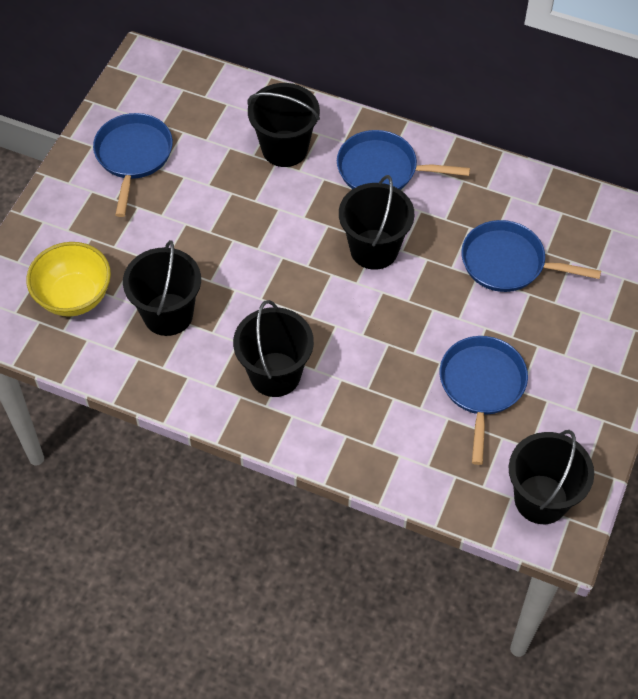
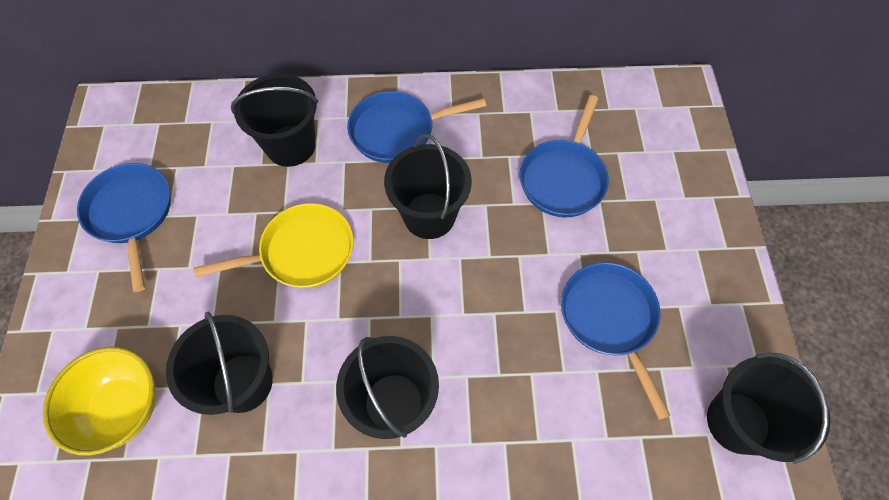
camera: 25 degrees left, 5 degrees up
(255, 237) = (301, 252): none -> yellow pan
(508, 263) = (563, 178): blue pan -> blue pan turned 60 degrees counterclockwise

